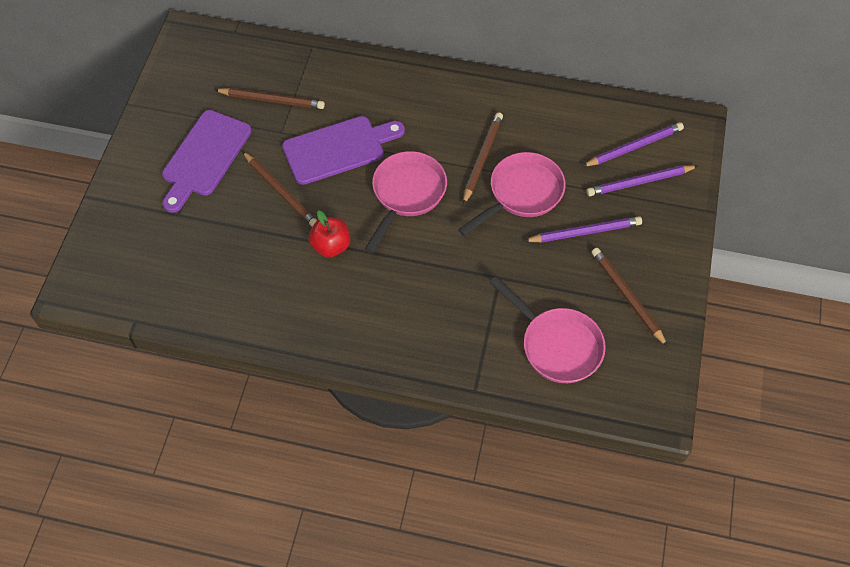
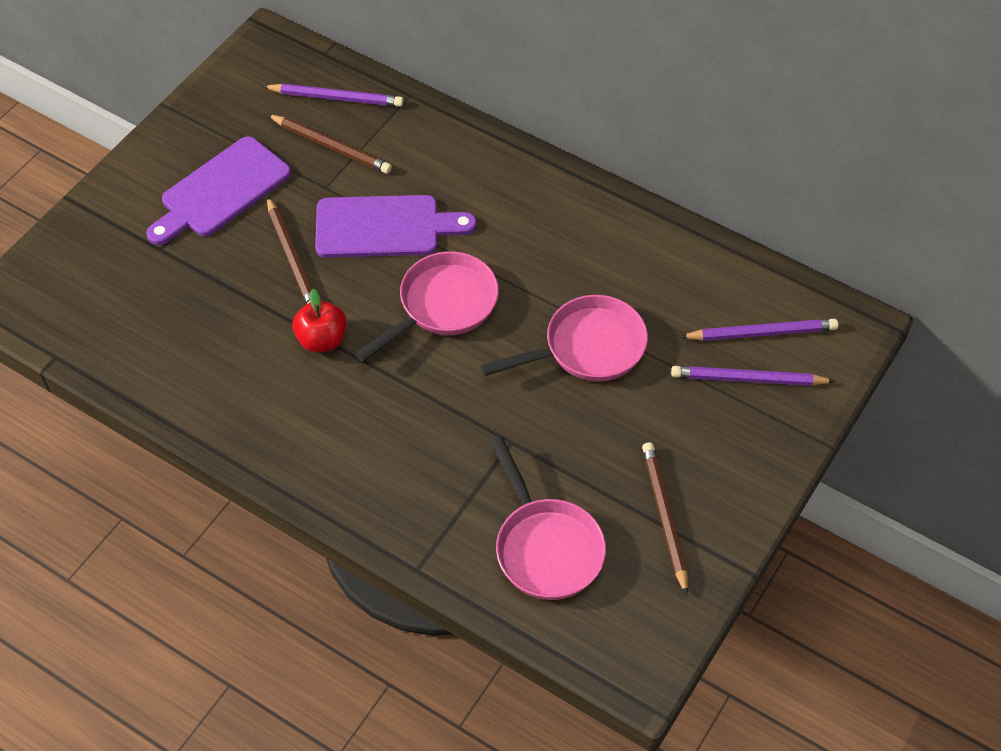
camera: 20 degrees right, 5 degrees down
(482, 158) = (557, 290): brown pencil -> none
(585, 232) = (647, 420): purple pencil -> purple pencil (336, 98)

